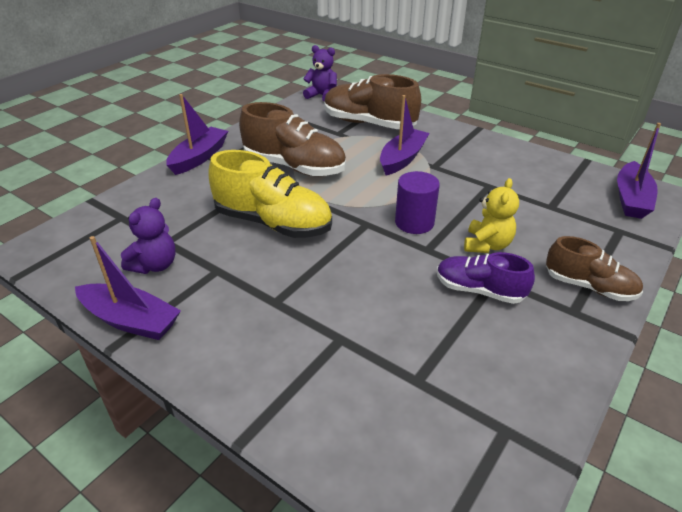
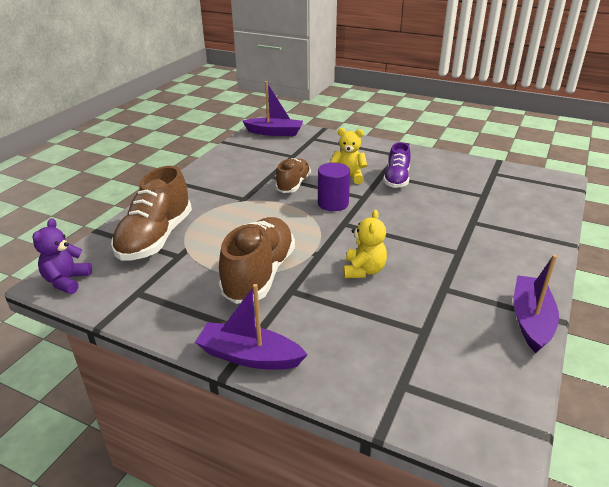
camera: 100 degrees left, 5 degrees down
(155, 265) = (461, 328): purple teddy bear -> none
(273, 223) = (363, 270): yellow shoe -> yellow teddy bear
(402, 159) = (232, 214): purple boat -> none
(589, 287) = (373, 149): brown shoe -> brown shoe (293, 184)

